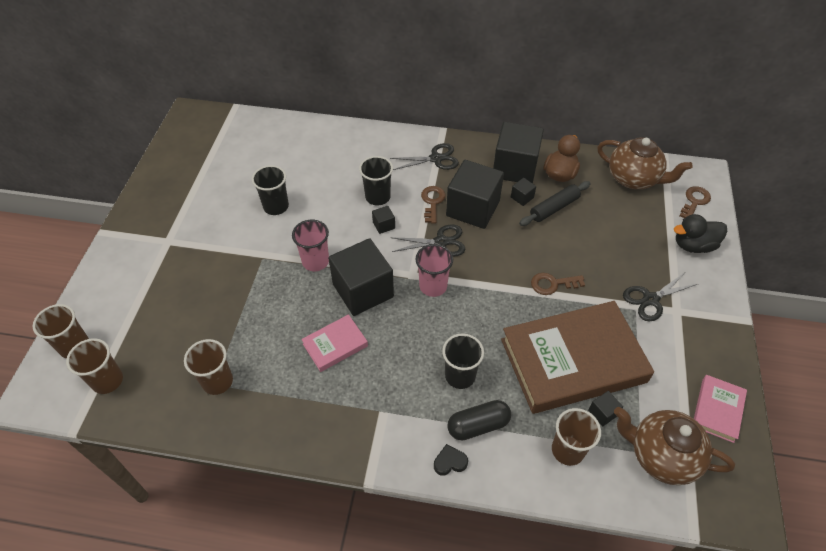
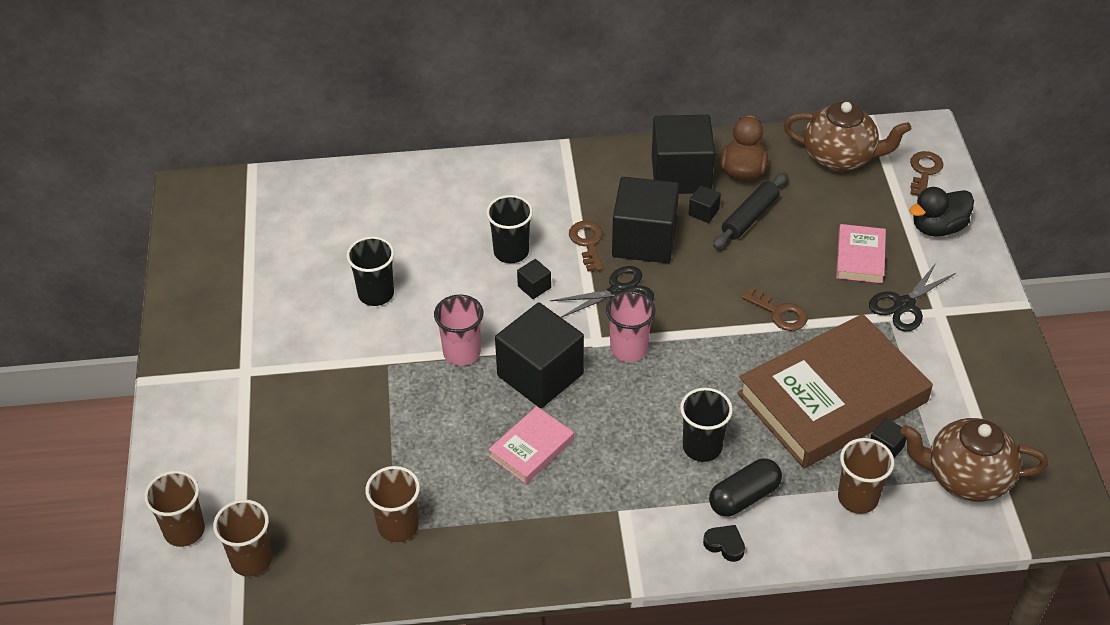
camera: 15 degrees left, 5 degrees down
(436, 159) = (570, 184): black scissors -> none
(450, 462) = (725, 545): black heart -> black heart turned 60 degrees clockwise
(553, 284) = (779, 313): brown key -> brown key turned 120 degrees counterclockwise
(717, 410) = (1015, 413): pink book -> pink book (860, 257)

